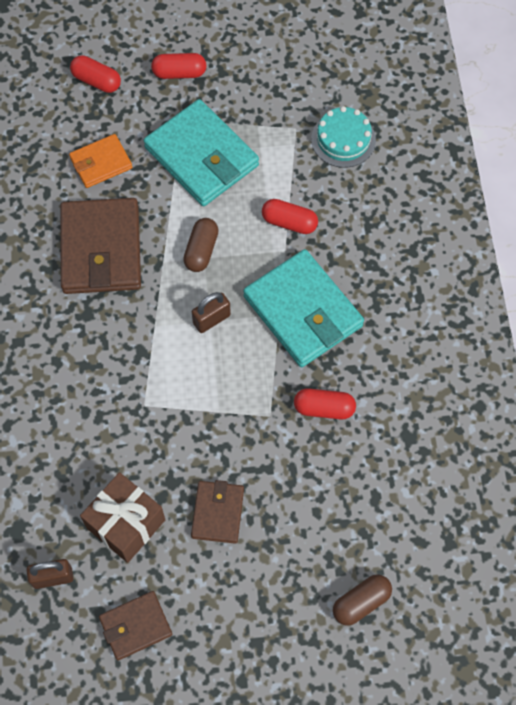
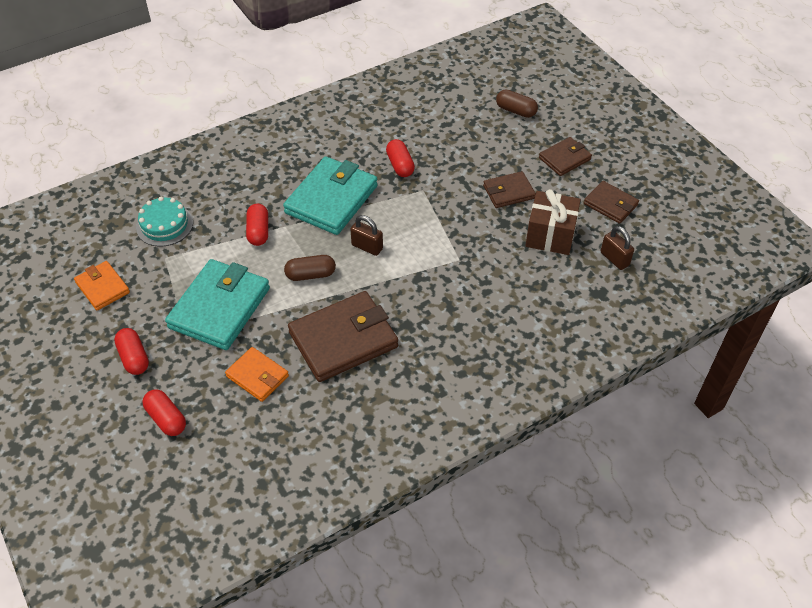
camera: 115 degrees left, 15 degrees down
(96, 81) = (166, 419): red capsule -> red capsule turned 45 degrees counterclockwise
(241, 615) = (564, 159): none -> brown wallet
(281, 67) = (102, 287): none -> orange wallet

